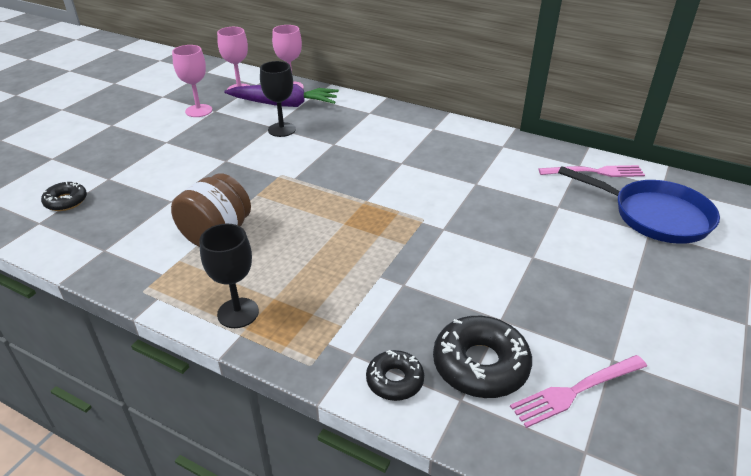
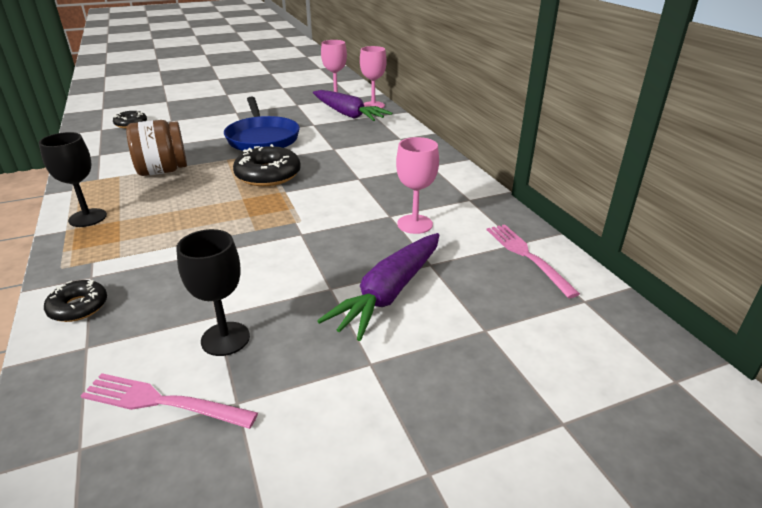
camera: 40 degrees right, 5 degrees down
(199, 111) = (287, 101): pink goblet -> pink goblet (415, 224)
(281, 130) = (316, 128): black goblet -> black goblet (225, 339)
(480, 365) = (141, 335): black donut -> black donut (268, 175)
(569, 239) = (389, 293): none -> purple carrot
(596, 172) = (526, 255): pink fork -> pink fork turned 150 degrees counterclockwise
(654, 216) = (519, 320): blue pan -> blue pan (262, 138)

